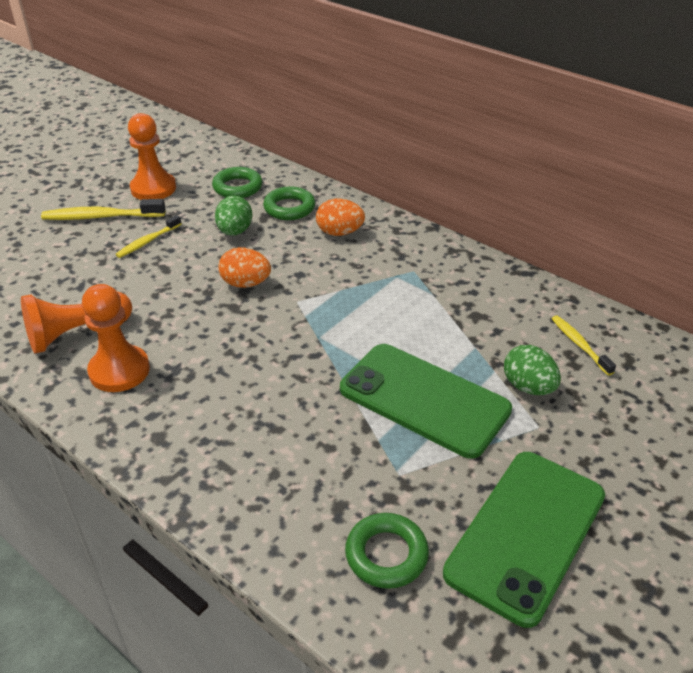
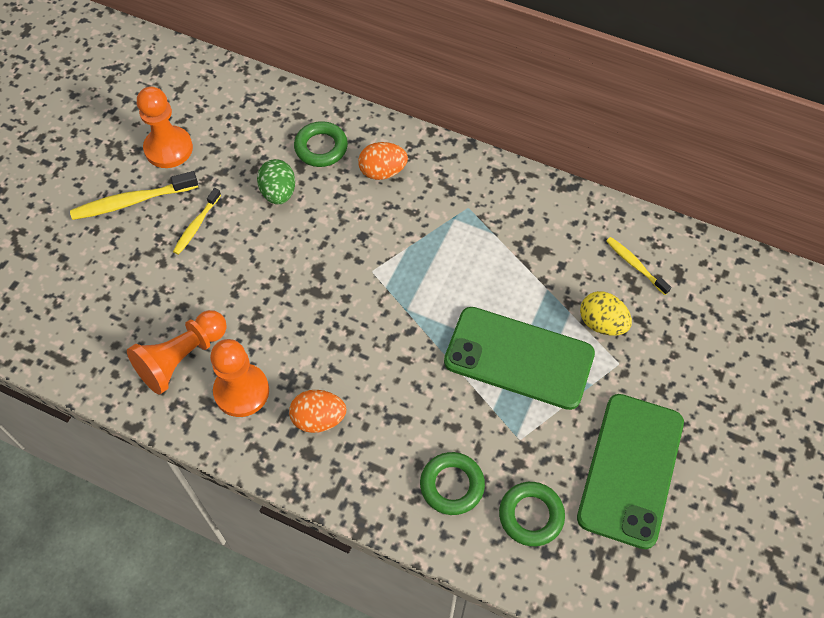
camera: 15 degrees left, 20 degrees up
(237, 187) = (256, 128): green ring -> green ring (452, 485)
(245, 283) = (316, 260): orange egg -> orange egg (319, 419)
(528, 387) = (602, 323): green egg -> yellow egg

